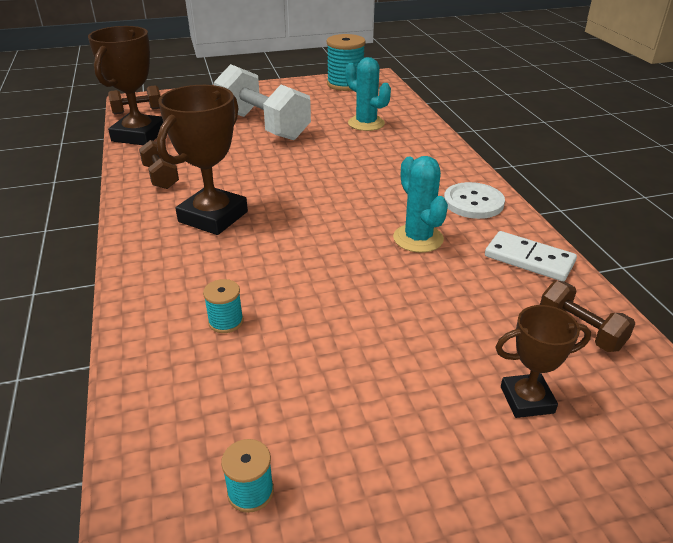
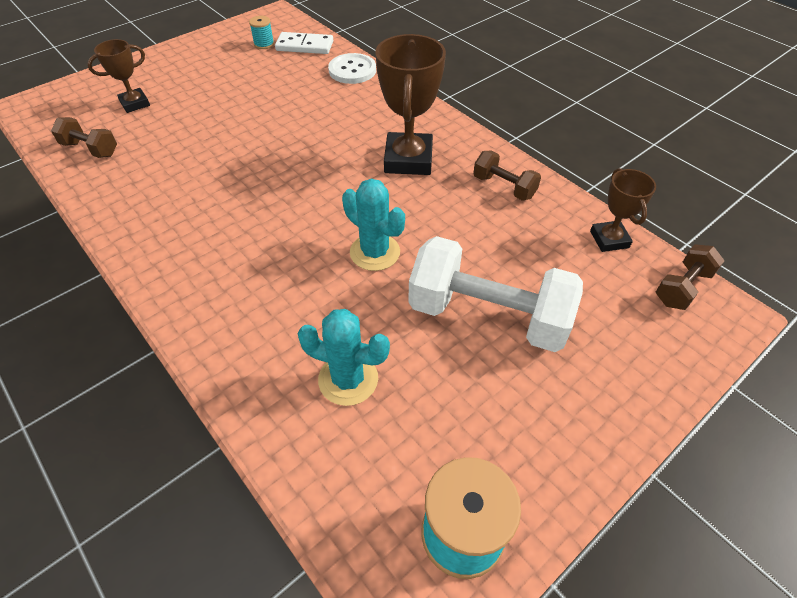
camera: 155 degrees right, 15 degrees up
(139, 135) = (609, 239): brown trophy -> brown trophy, size x0.57
(226, 321) = (328, 94): turquoise spool -> none
(418, 238) = (218, 190): turquoise cactus -> turquoise cactus (375, 252)
(473, 202) = (168, 252): white button -> white button (352, 70)
(529, 259) = (117, 197): white domino -> white domino (305, 46)

